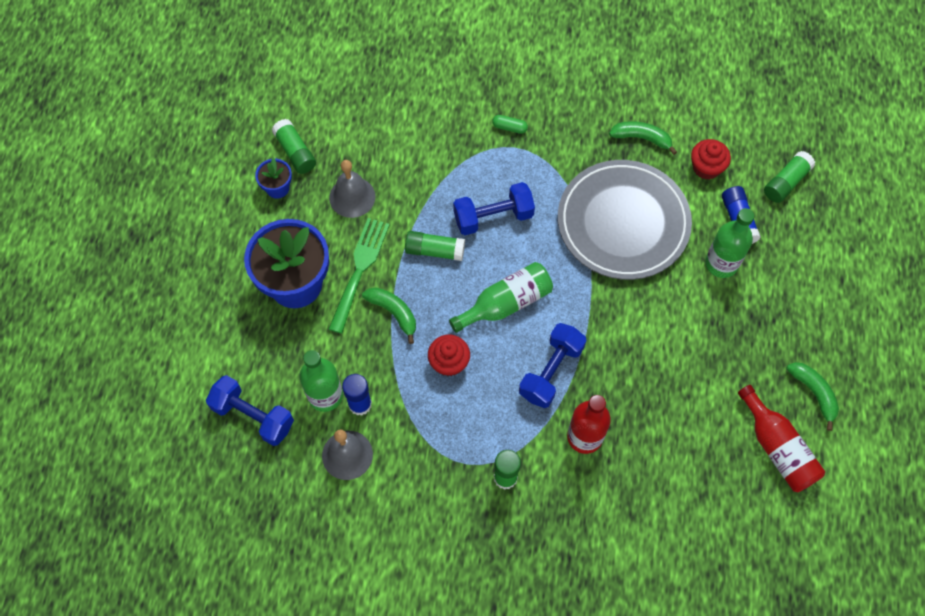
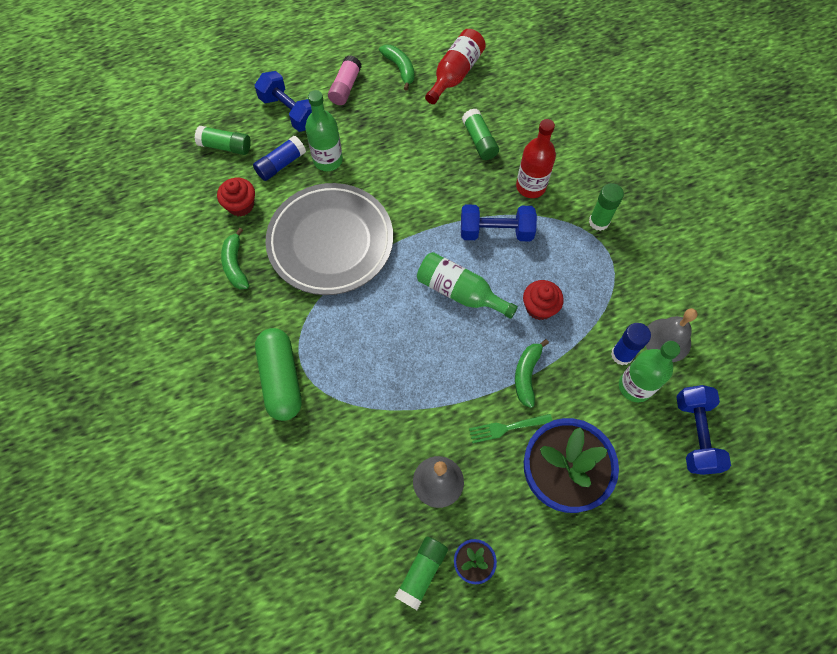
camera: 120 degrees left, 0 degrees up
(359, 270) = (507, 428): green fork -> green fork, size x0.63
(434, 250) = (447, 374): green glue stick -> green glue stick (479, 141)
(493, 217) = (384, 344): blue dumbbell -> blue dumbbell (289, 112)
(509, 127) = (281, 379): green capsule -> green capsule, size x2.46
(812, 325) = (345, 87): none -> pink glue stick
(814, 393) = (400, 68): green banana -> green banana turned 120 degrees clockwise

